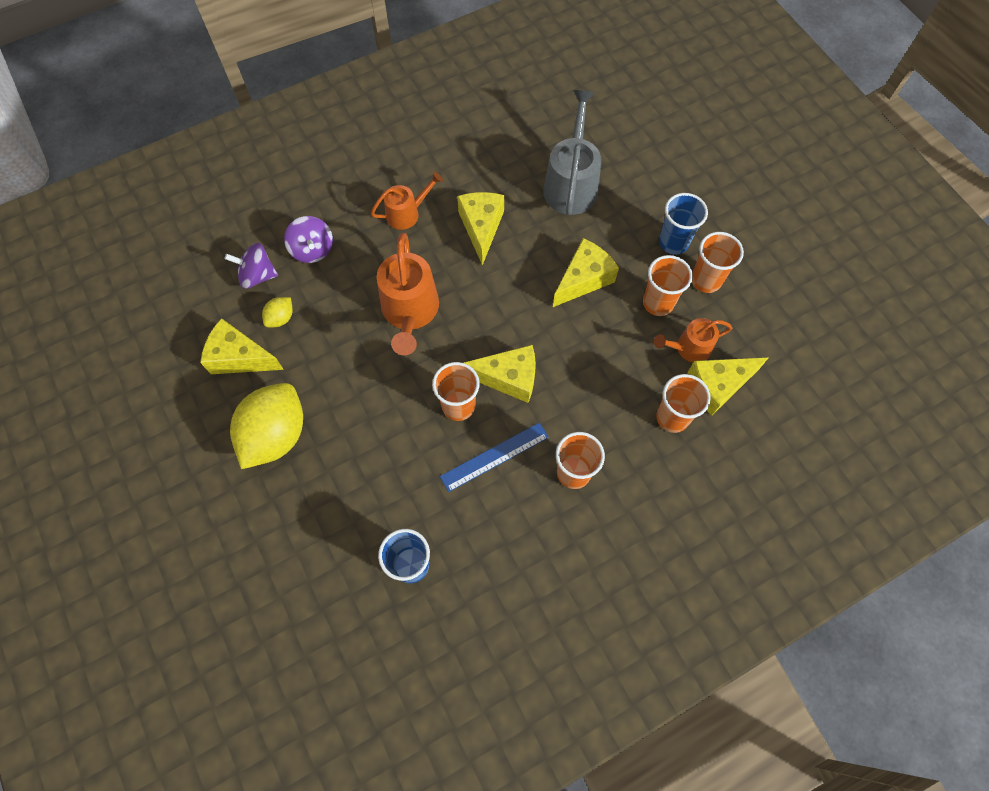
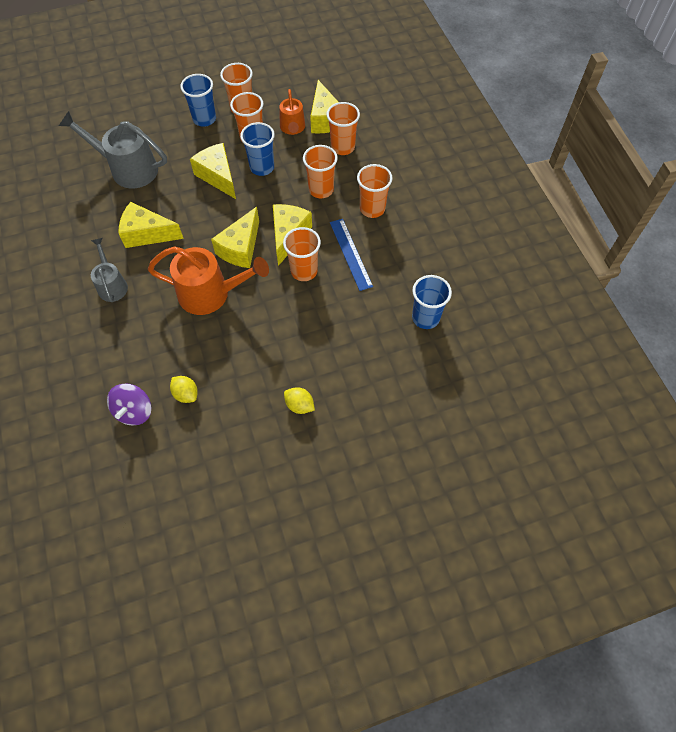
camera: 80 degrees left, 5 degrees down
(240, 357) = (216, 431): yellow cheese -> yellow cheese (241, 248)
(276, 435) = (299, 405): yellow lemon -> yellow lemon, size x0.44
(312, 250) = (122, 362): purple spinning top -> none
(407, 213) = (112, 285): orange watering can -> grey watering can
(591, 402) = (321, 190): none -> orange cup
(610, 325) = (262, 167): none -> blue cup

